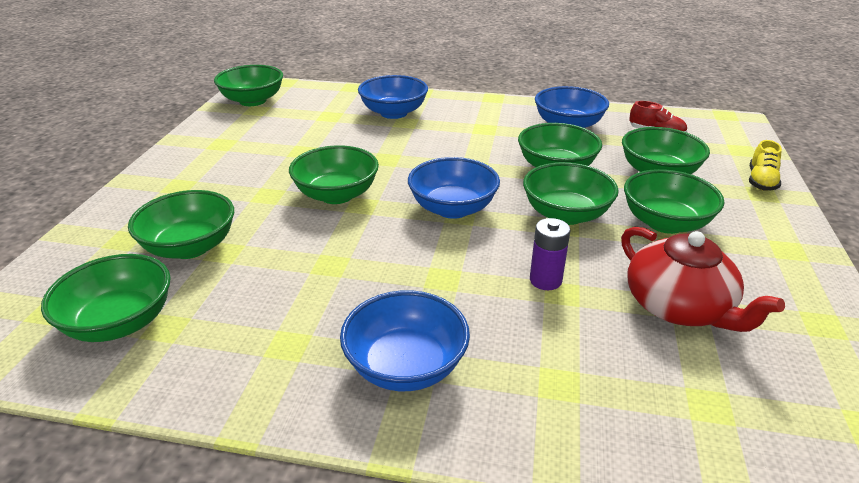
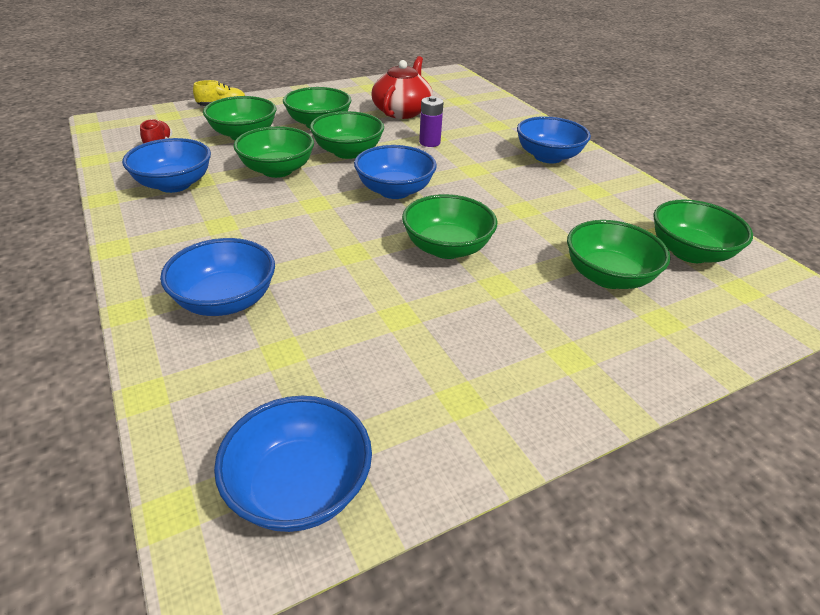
camera: 130 degrees left, 5 degrees up
(253, 101) = (299, 487): green bowl -> blue bowl

